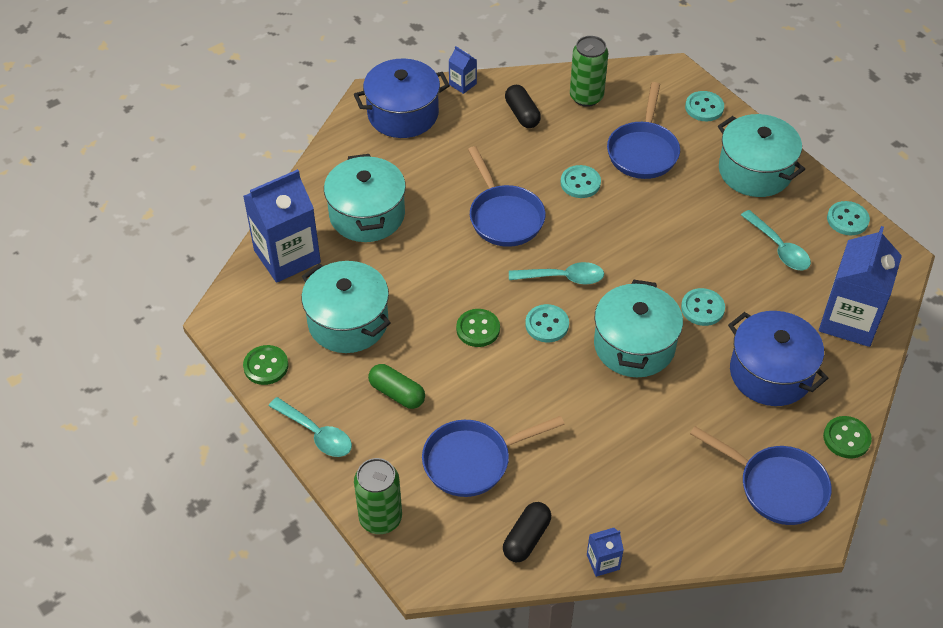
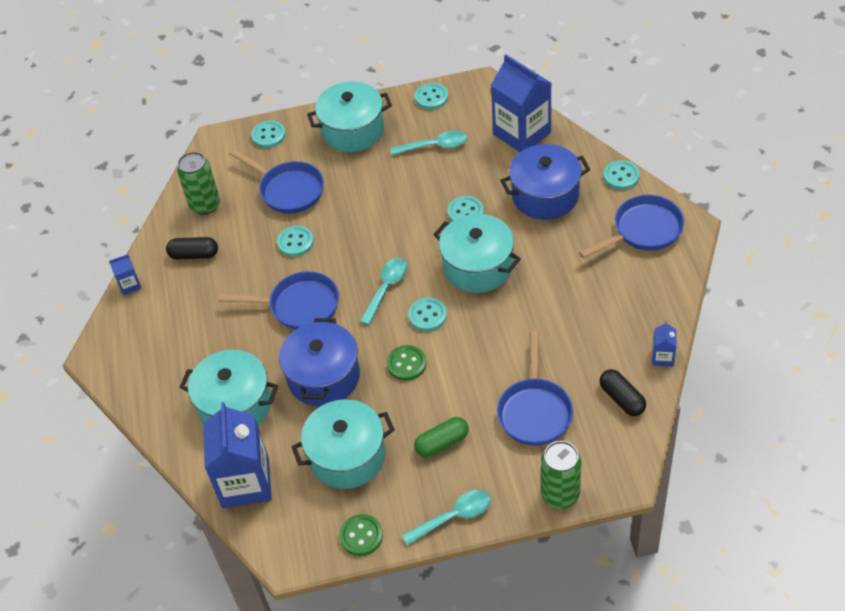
camera: 60 degrees left, 0 degrees up
(403, 114) = (134, 340): blue pot -> blue pot (323, 377)
(846, 438) = (621, 176): green button -> turquoise button

